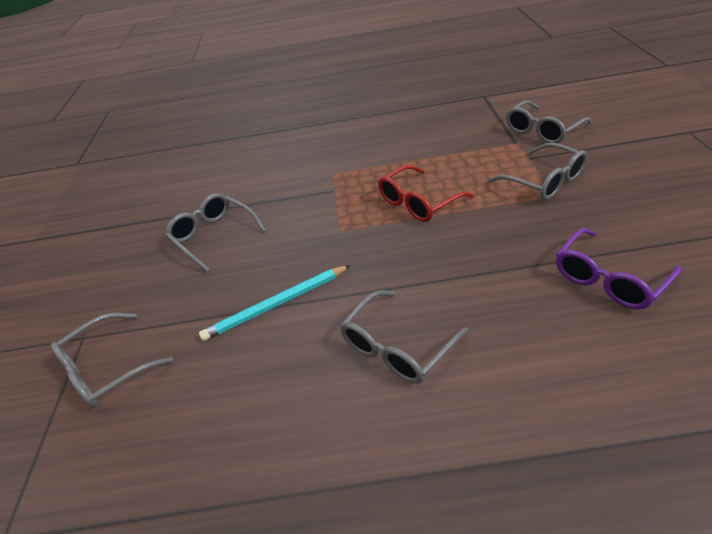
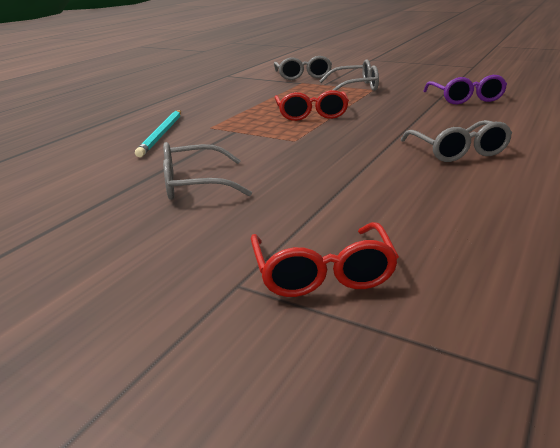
camera: 60 degrees left, 15 degrees down
(106, 369) = (323, 273): grey glasses -> red glasses
(277, 304) = (351, 177): turquoise pencil -> turquoise pencil (162, 134)

